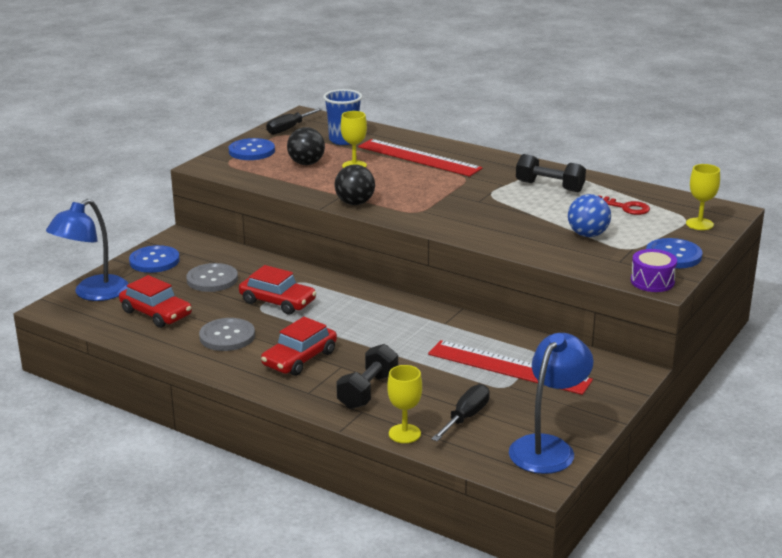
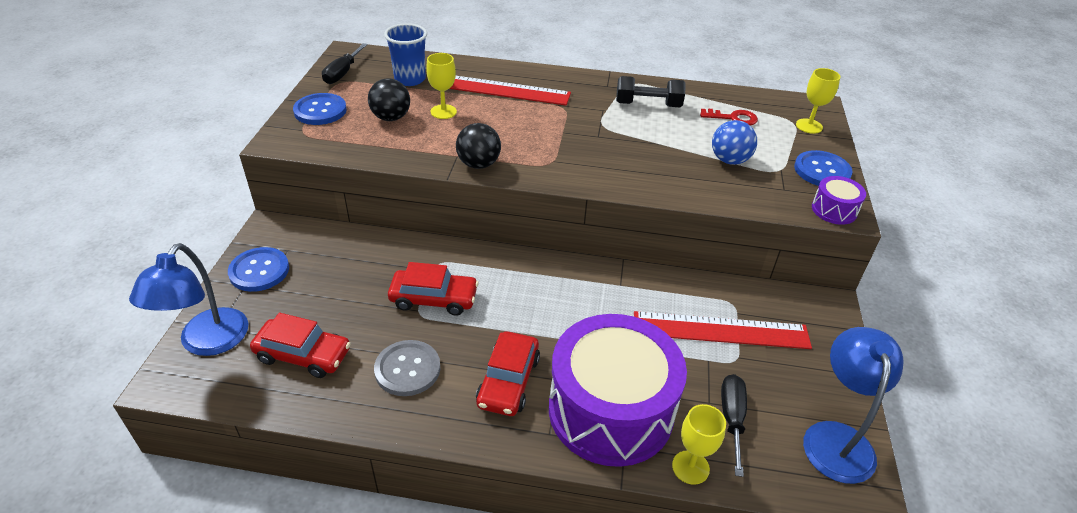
camera: 25 degrees left, 15 degrees up
(212, 279) = (342, 283): grey button -> none
(368, 391) = (610, 410): black dumbbell -> purple drum

